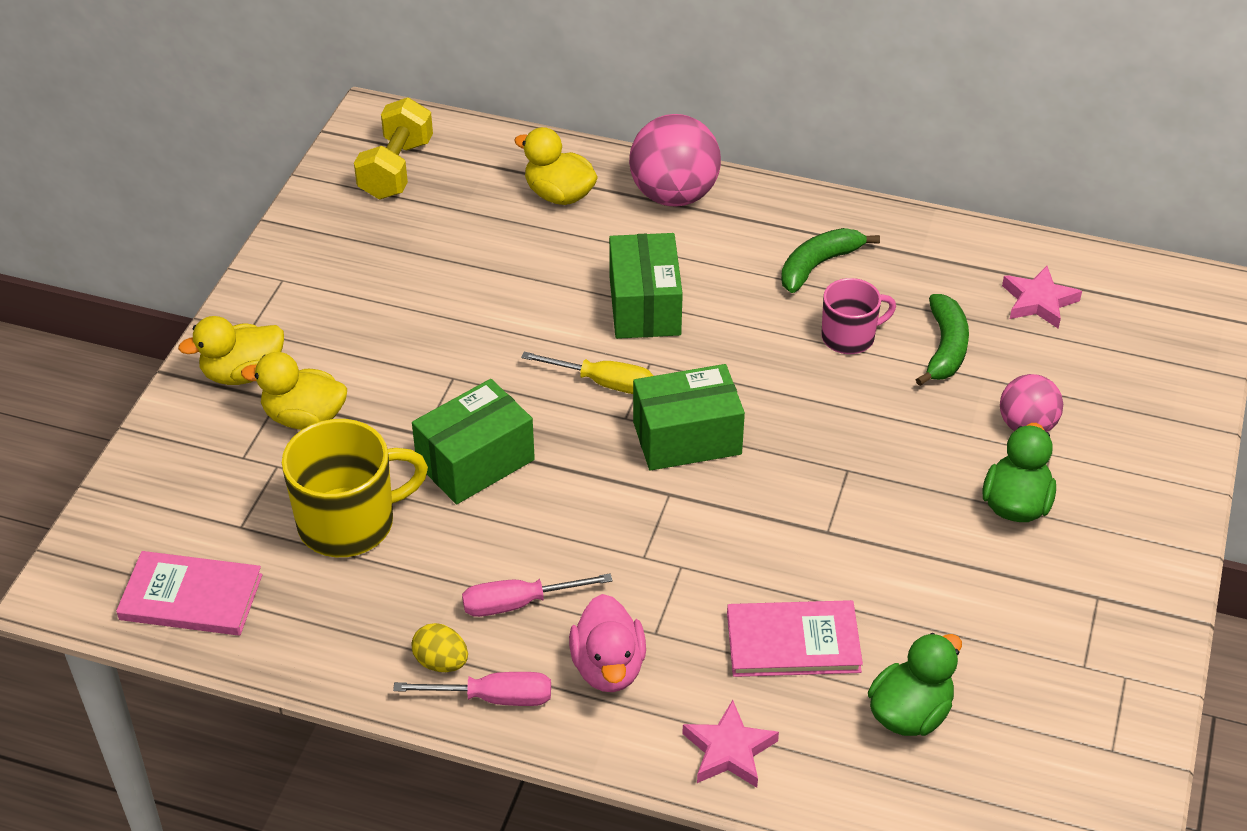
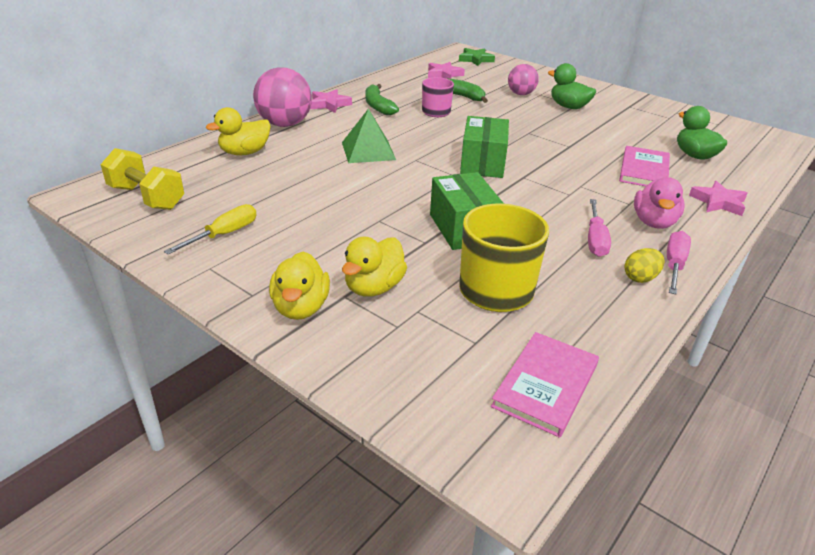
camera: 70 degrees left, 10 degrees down
(603, 383) = (422, 175): yellow screwdriver -> yellow screwdriver (224, 234)
(608, 667) = (653, 222): pink duck -> pink duck turned 90 degrees clockwise
(645, 306) = (368, 151): green box -> green pyramid
(782, 212) = (329, 104): none -> pink star
(1168, 323) = (475, 59): none -> green star

